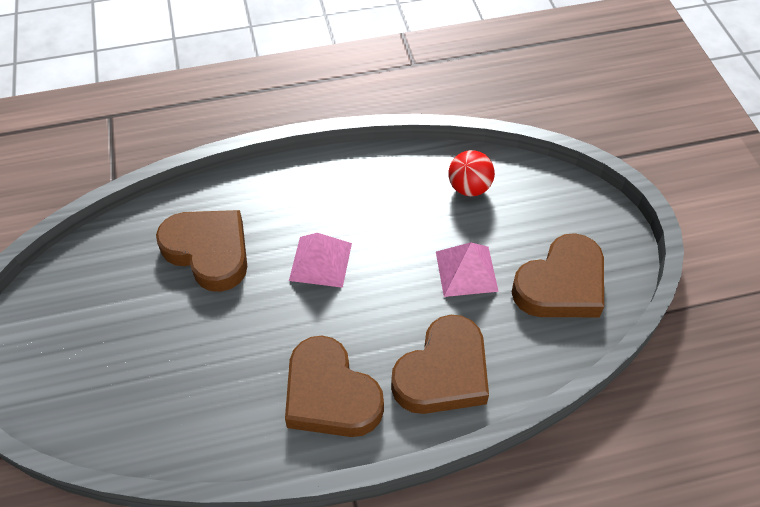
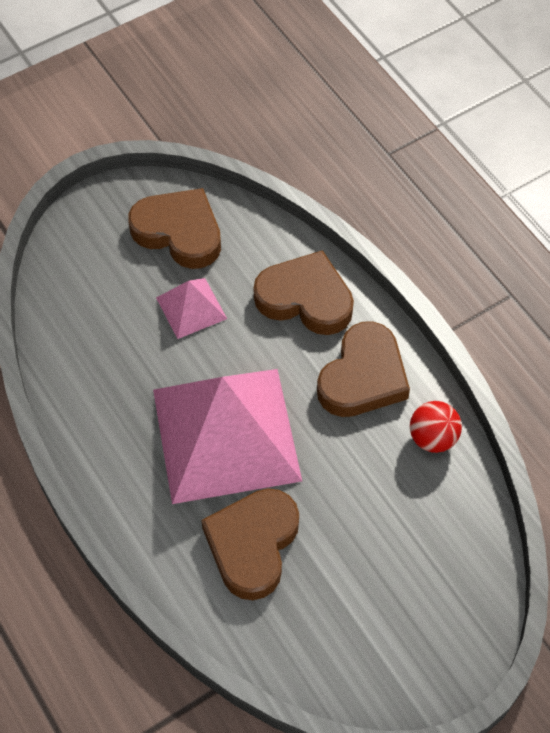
camera: 110 degrees left, 5 degrees up
(320, 261) = (225, 434): pink pyramid -> pink pyramid, size x2.25
(469, 188) = (85, 330): red ball -> red ball (432, 438)

